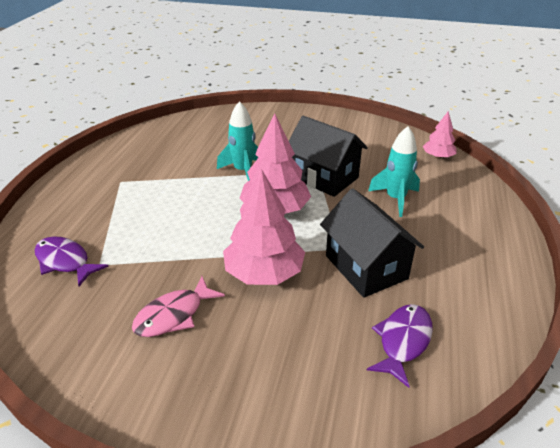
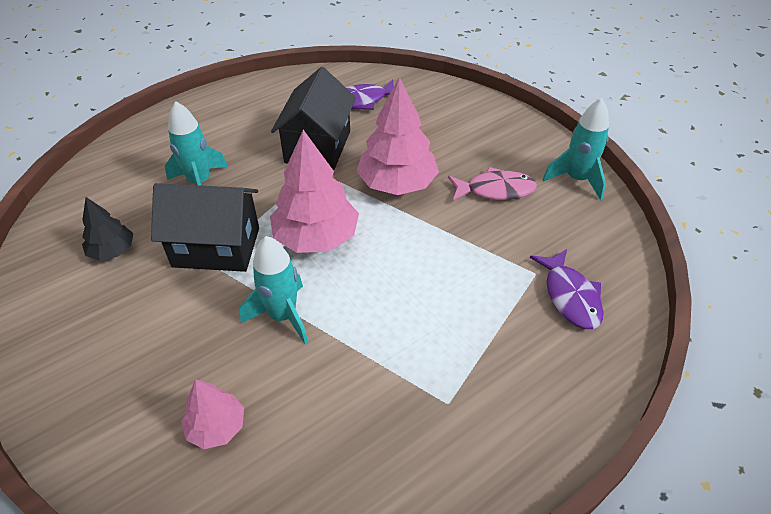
camera: 140 degrees left, 10 degrees up
(94, 377) = (576, 179): none -> turquoise rocket
(324, 177) = (216, 247): black house -> black house turned 75 degrees counterclockwise
(371, 152) = (112, 251): none -> black tree
(438, 156) = (72, 201): pink tree -> pink tree (216, 427)

